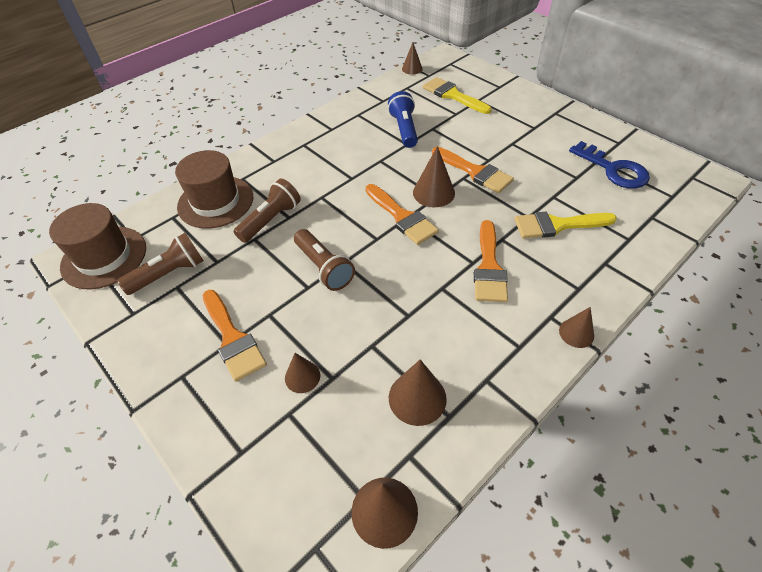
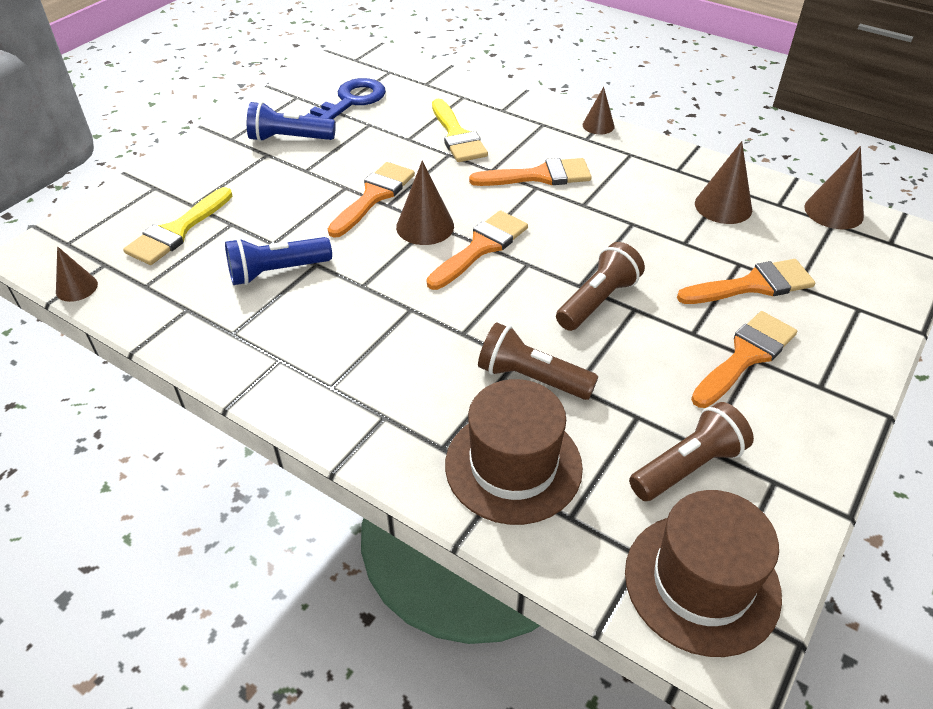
camera: 105 degrees left, 5 degrees down
(169, 274) = (688, 467): brown flashlight -> brown flashlight turned 105 degrees clockwise
(302, 376) = (753, 285): brown cone -> orange brush
(555, 137) = (289, 139): none -> blue flashlight

